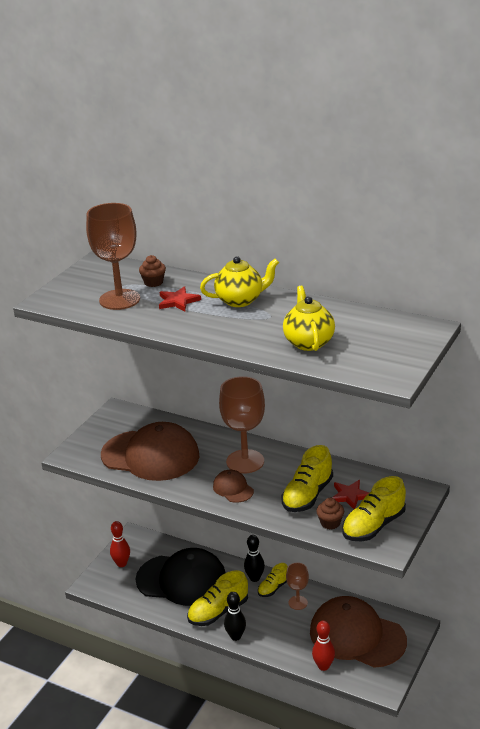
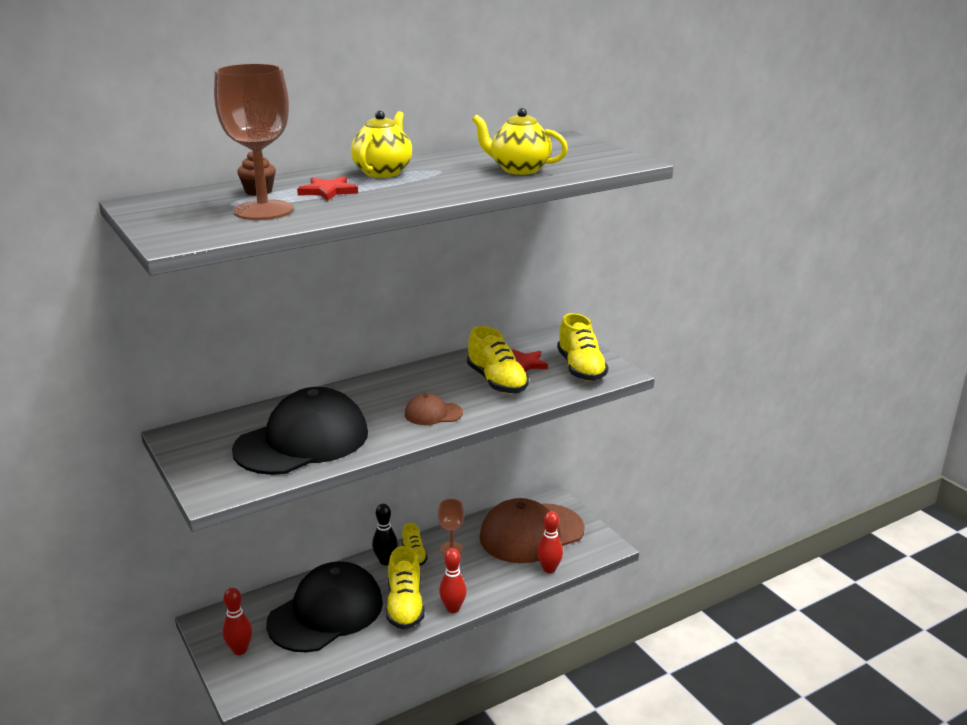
camera: 60 degrees left, 5 degrees down
(150, 455) = (302, 441): brown cap -> black cap
(235, 636) = (453, 608): black bowling pin -> red bowling pin
(245, 461) = (397, 393): brown goblet -> none
(330, 523) = (552, 385): brown cupcake -> none

